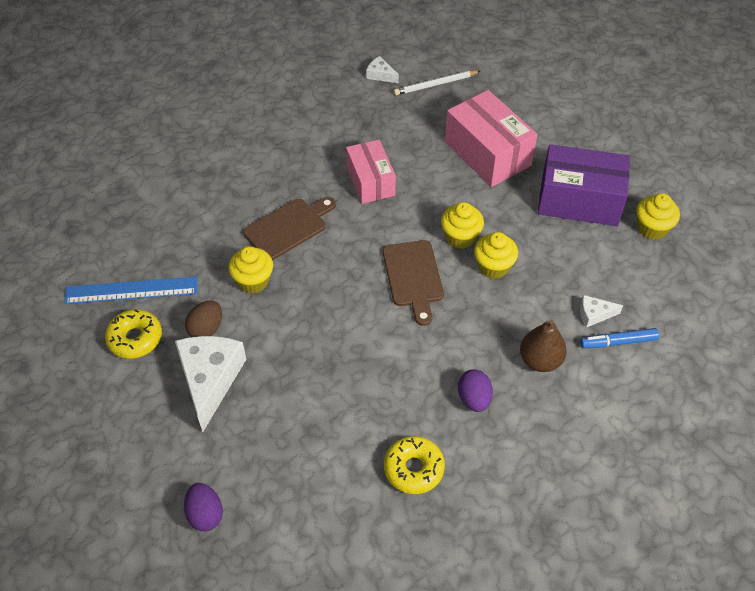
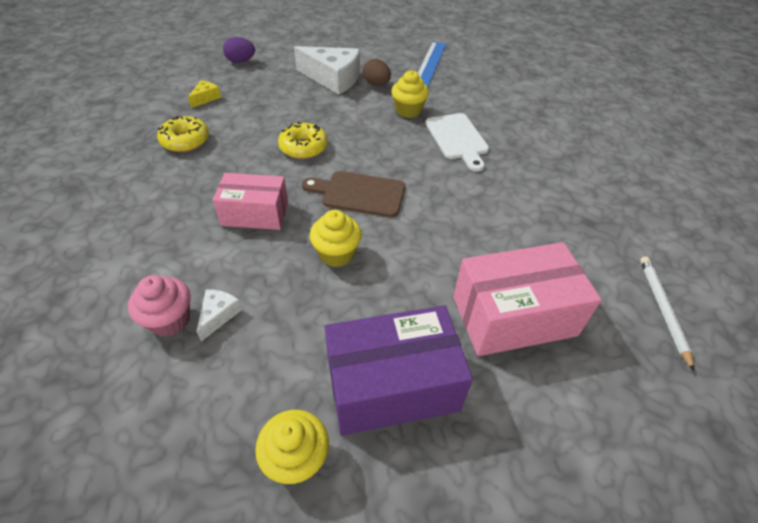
camera: 110 degrees right, 5 degrees down
(135, 338) = (387, 59): yellow donut -> yellow donut (303, 147)
(288, 227) = (457, 139): brown cutting board -> white cutting board
(319, 502) = (206, 98): none -> yellow cheese
(370, 181) = (497, 201): pink box -> pink box (255, 214)
(380, 75) = (682, 260): white cheese -> none
(460, 237) = (390, 242): yellow cupcake -> none
(474, 399) = (209, 189): purple egg -> none
(540, 360) = (206, 245): brown pear -> none
(579, 200) = (392, 385): purple box -> purple box turned 45 degrees clockwise
(618, 342) = (170, 320): blue marker -> pink cupcake

